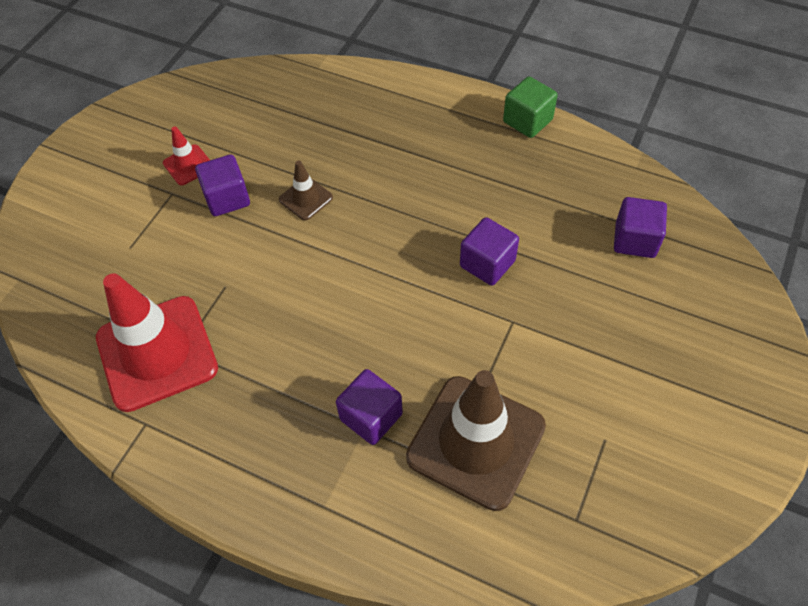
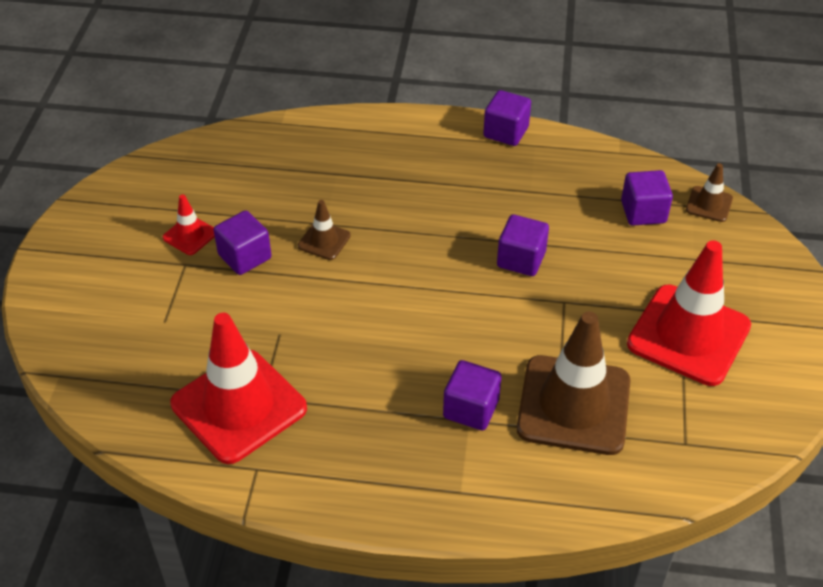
camera: 20 degrees left, 10 degrees down
(527, 121) = (506, 132): green cube -> purple cube
(629, 393) = (688, 335): none -> red traffic cone
(710, 247) = (709, 204): none -> brown traffic cone

